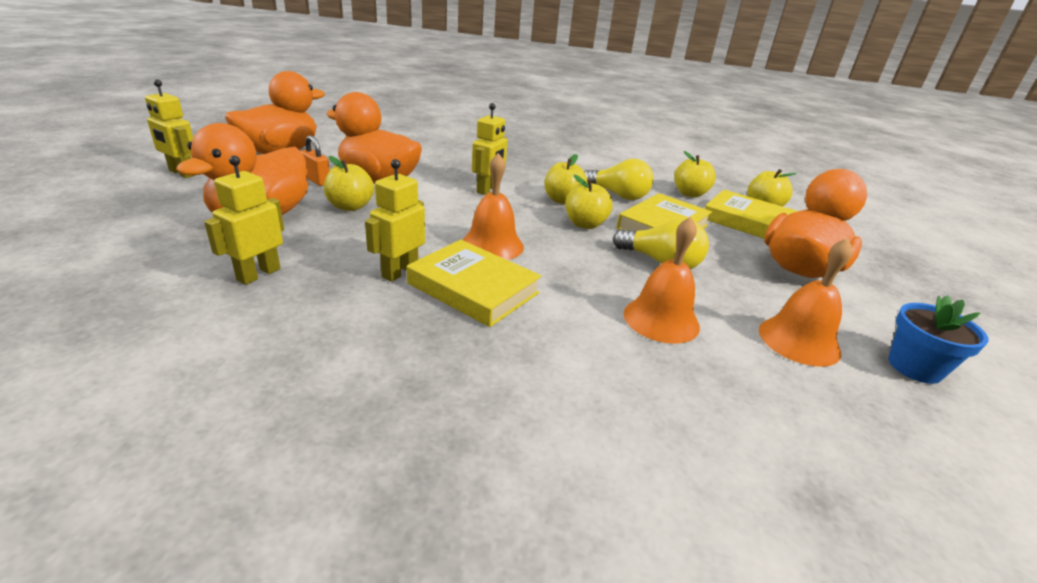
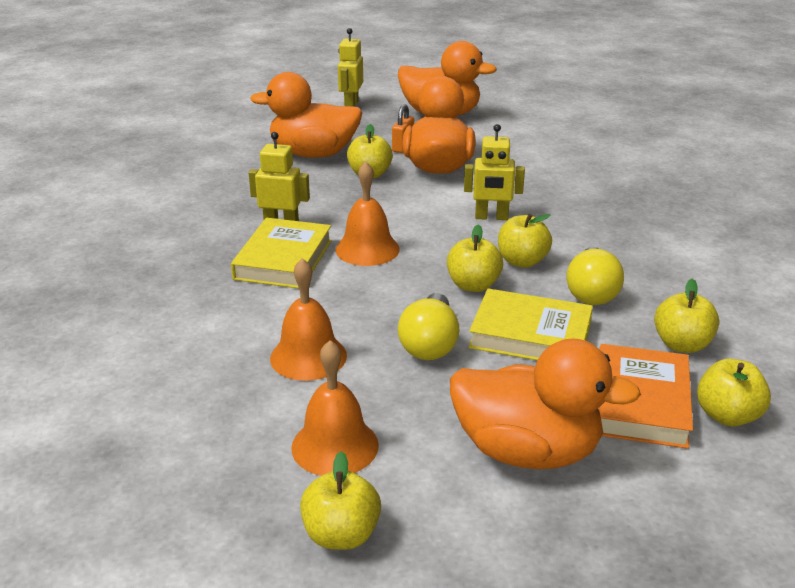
camera: 70 degrees right, 0 degrees up
(258, 274) = (234, 183): yellow robot -> none
(748, 222) = (640, 402): yellow book -> orange book
(914, 367) = (341, 535): blue flower pot -> yellow apple

